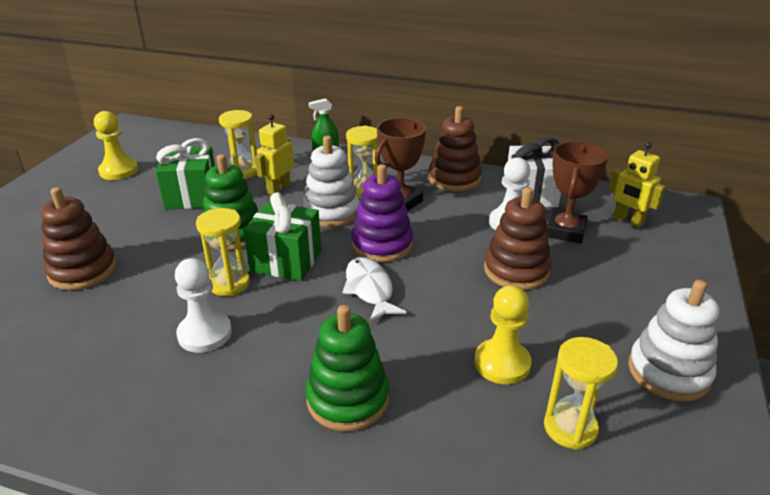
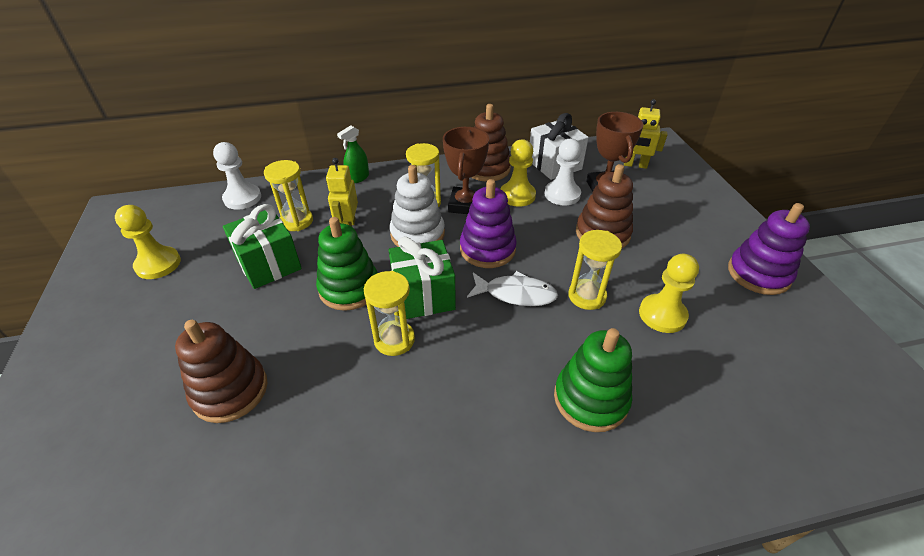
camera: 30 degrees left, 10 degrees up
(205, 334) = (420, 399): white pawn -> white pawn (242, 198)
(370, 289) = (516, 294): white fish -> white fish turned 150 degrees clockwise
(460, 210) = (517, 195): none -> yellow pawn
(570, 428) = (745, 344): yellow hourglass -> yellow hourglass (587, 296)
(668, 372) = (758, 274): white stacking toy -> purple stacking toy

